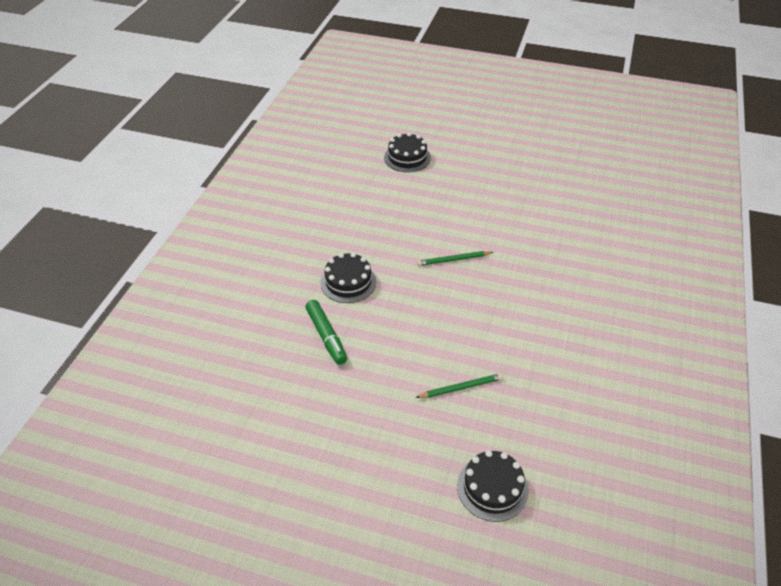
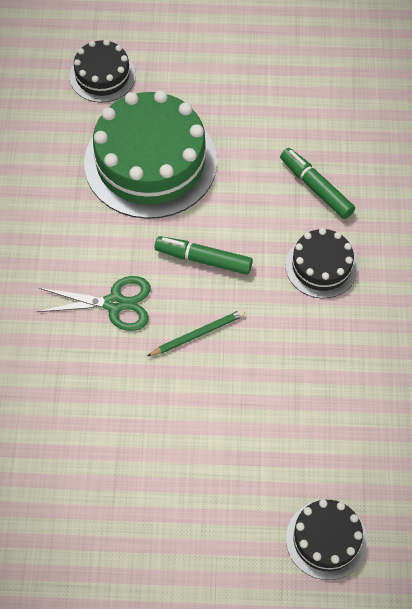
camera: 165 degrees right, 15 degrees up
(436, 304) = (203, 259): none -> green marker
(461, 387) = (150, 162): green pencil -> green cake
(510, 289) = (114, 303): none -> green scissors

